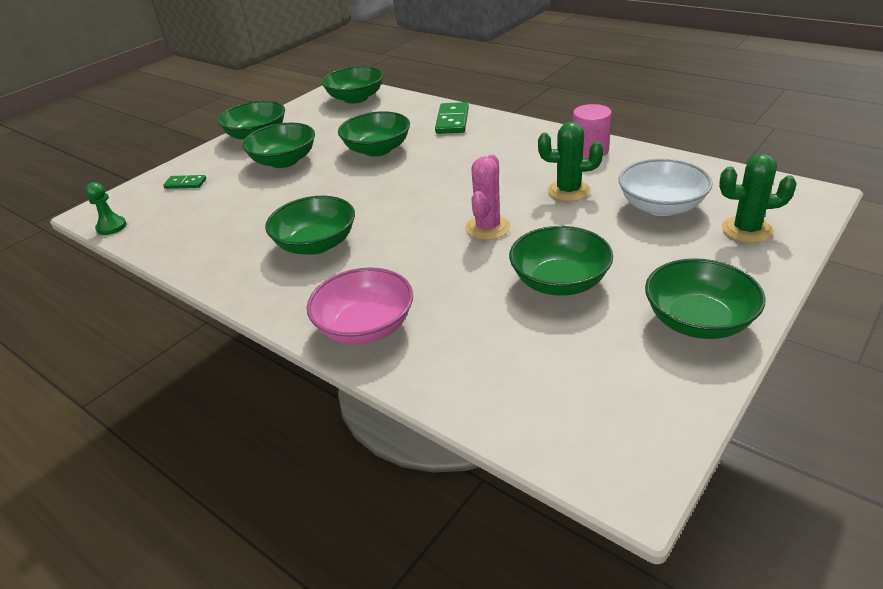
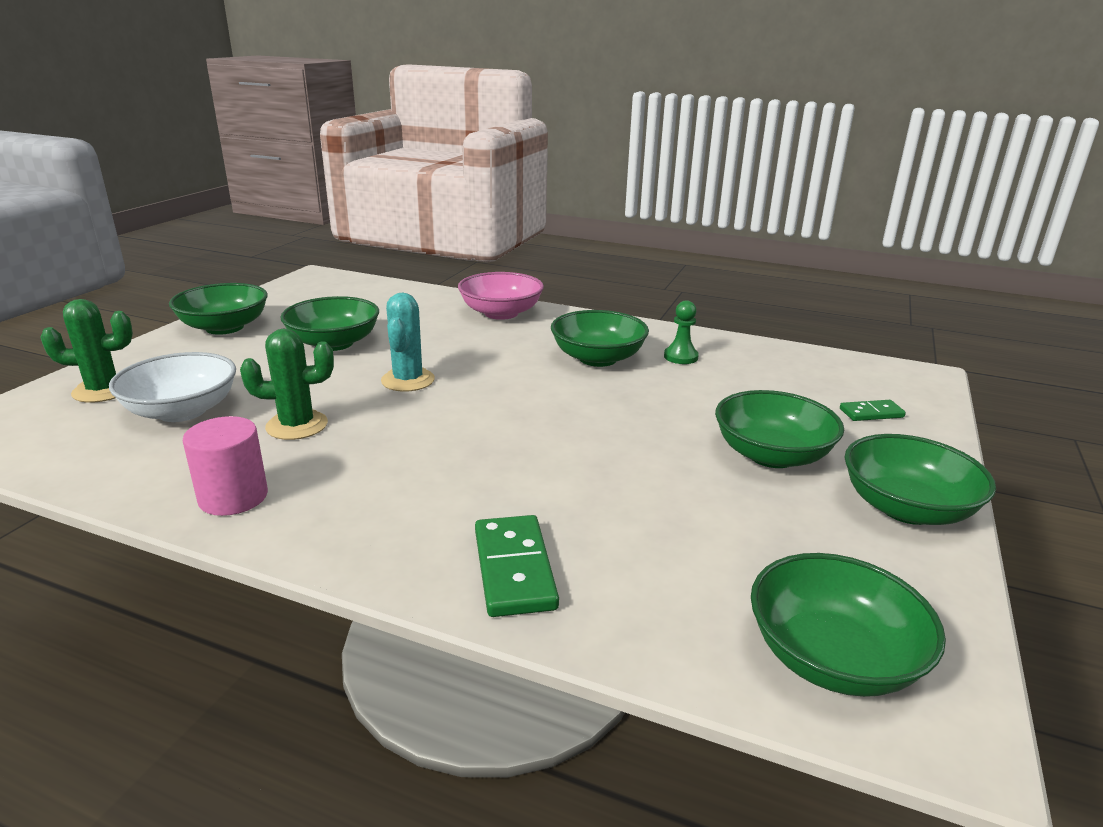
camera: 160 degrees right, 10 degrees down
(111, 227) = (864, 363): green pawn -> green pawn (680, 357)
(377, 149) = (628, 484): green bowl -> none
(487, 228) = (408, 380): pink cactus -> turquoise cactus

